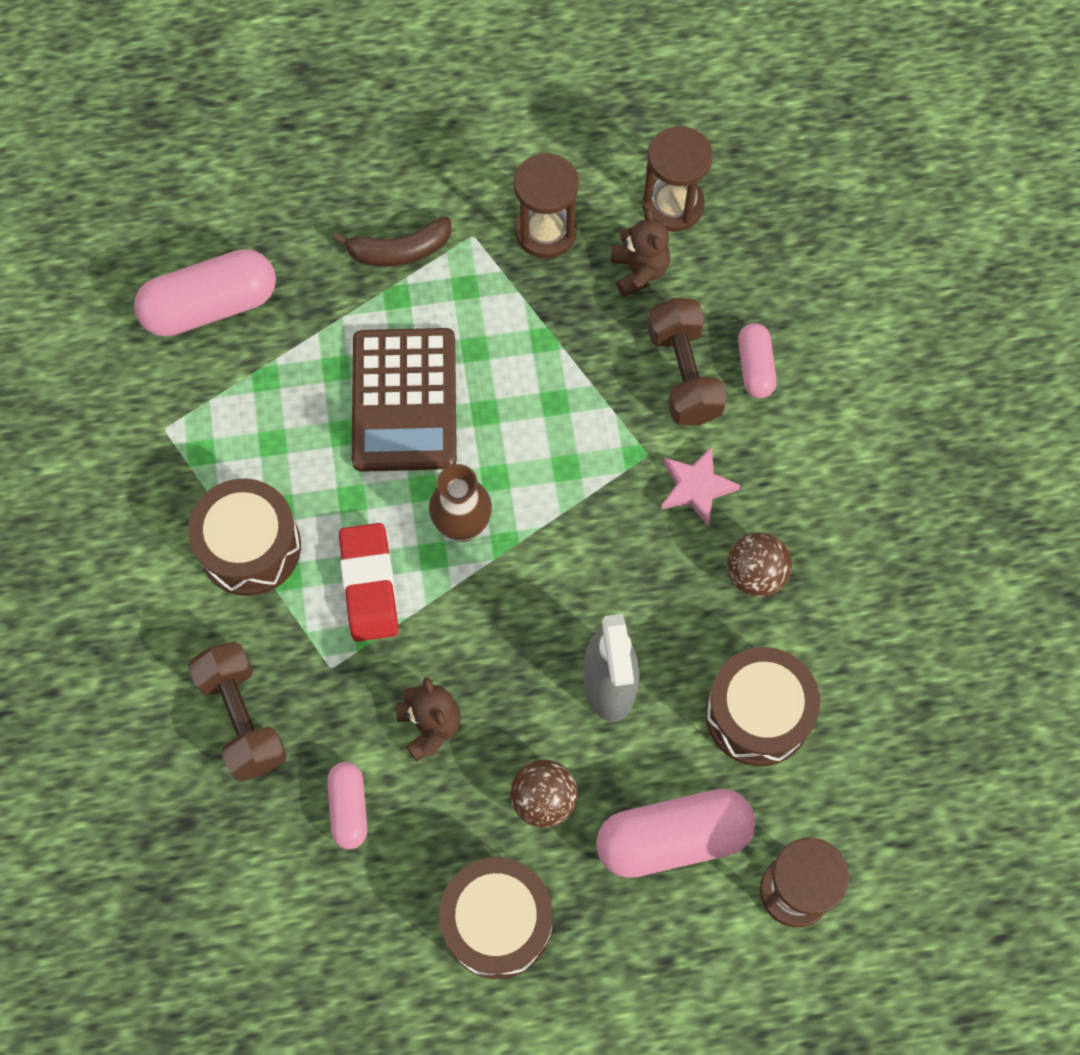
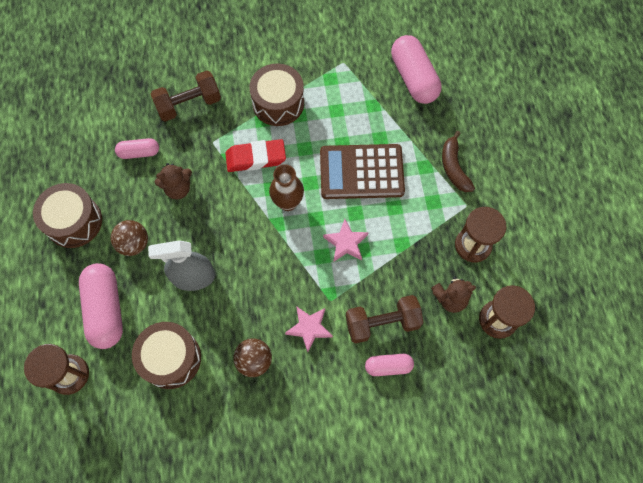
camera: 90 degrees right, 0 degrees up
(541, 428) = (346, 243): none -> pink star

